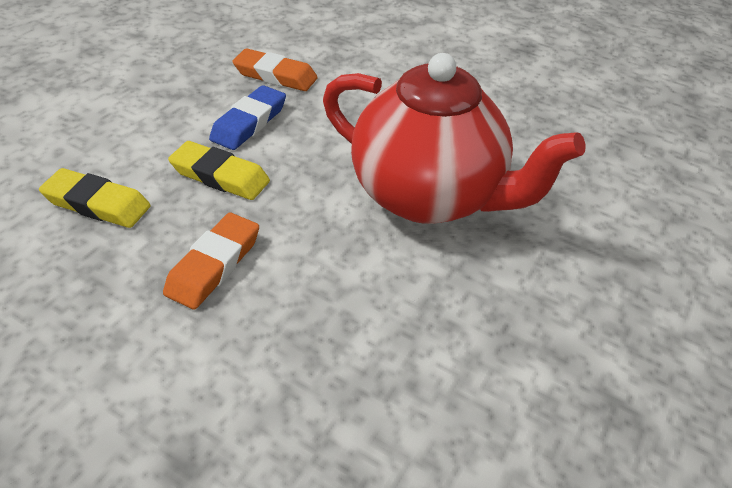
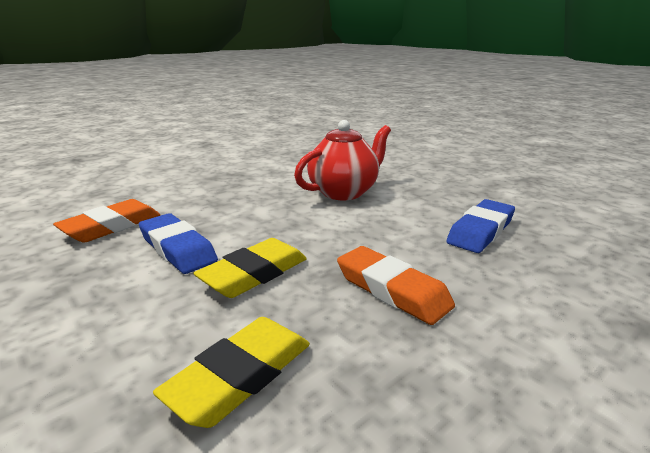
camera: 70 degrees left, 20 degrees down
(368, 333) = (480, 231): none -> blue eraser
(429, 196) = (344, 192): red teapot -> red teapot, size x0.60

